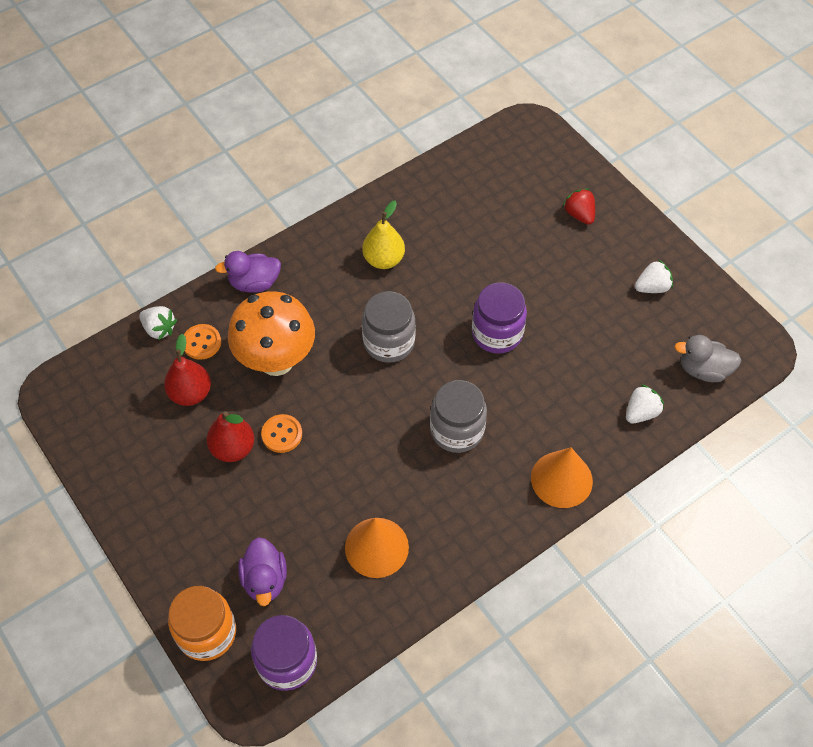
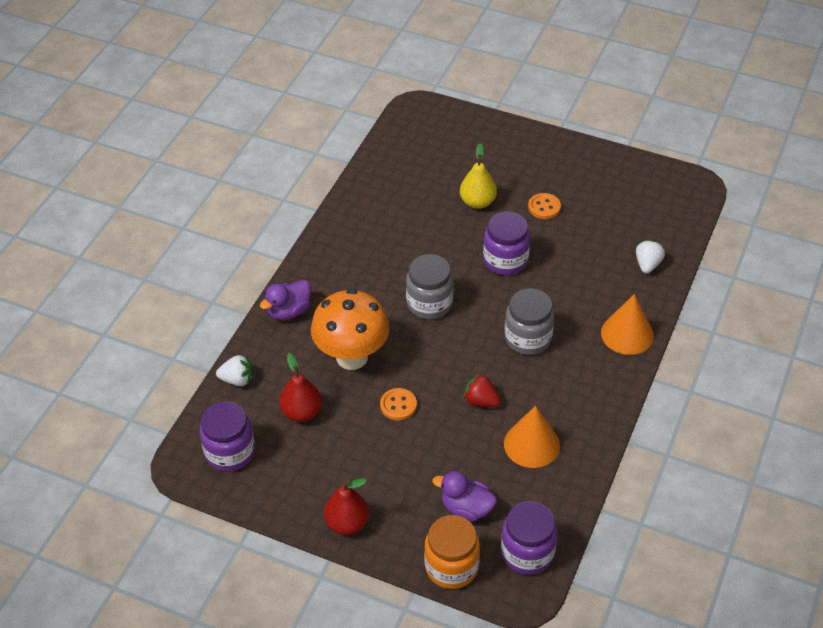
camera: 30 degrees left, 10 degrees down
(101, 399) = (230, 452): none -> purple jar
(202, 343) = (281, 373): orange button -> orange button (544, 207)
(233, 448) = (368, 433): red pear -> red pear (347, 523)
(265, 580) = (466, 508): purple duck -> purple duck turned 150 degrees clockwise
(384, 259) = (379, 249): yellow pear -> yellow pear (477, 202)
(579, 215) = (502, 154): red strawberry -> red strawberry (481, 401)
(652, 287) = (592, 179): white strawberry -> none
(703, 370) = (668, 217): grey duck -> none

